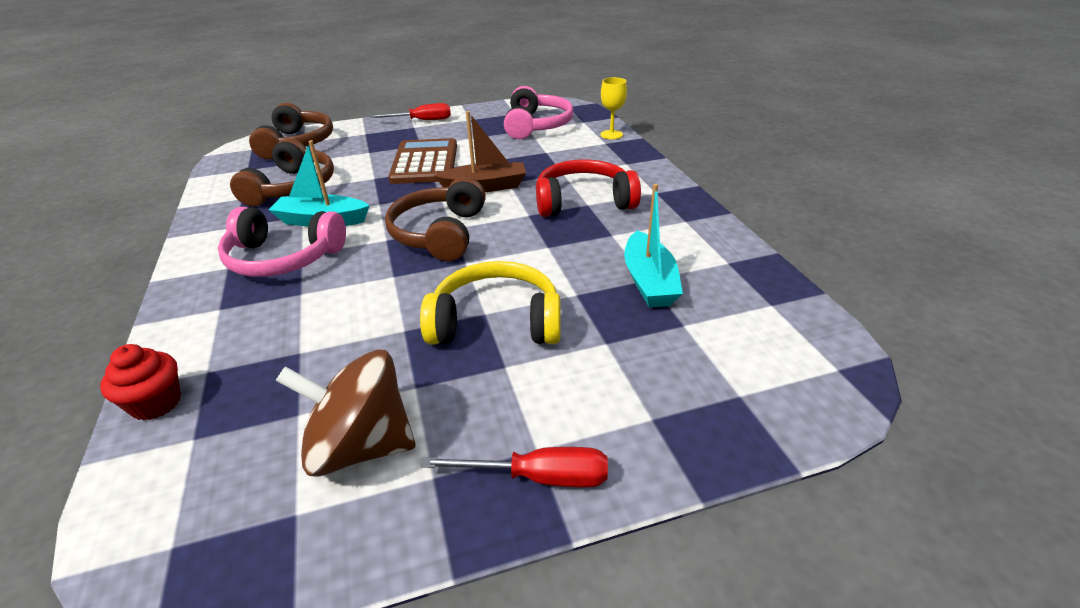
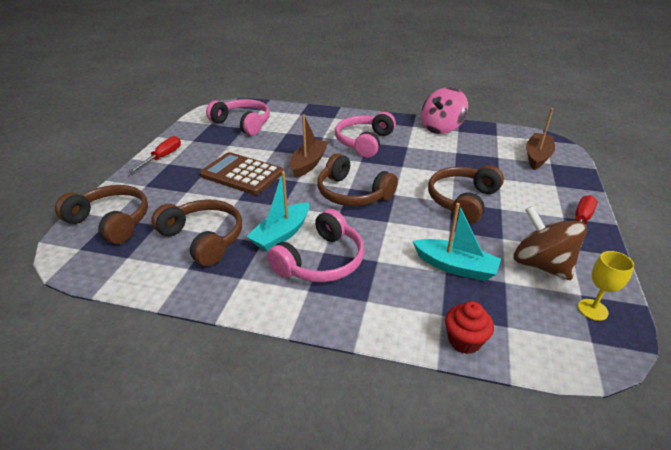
camera: 60 degrees left, 0 degrees up
(360, 446) = (541, 265): brown spinning top -> brown spinning top turned 105 degrees clockwise
(496, 322) = (462, 200): yellow headphones -> brown headphones
(583, 202) = (364, 142): red headphones -> pink headphones
(611, 135) = (292, 109): yellow goblet -> yellow goblet (592, 309)
(649, 281) = (458, 152): turquoise boat -> turquoise boat (455, 267)
(714, 245) = (441, 128): none -> pink spinning top
(744, 371) = (537, 157): none -> brown boat

